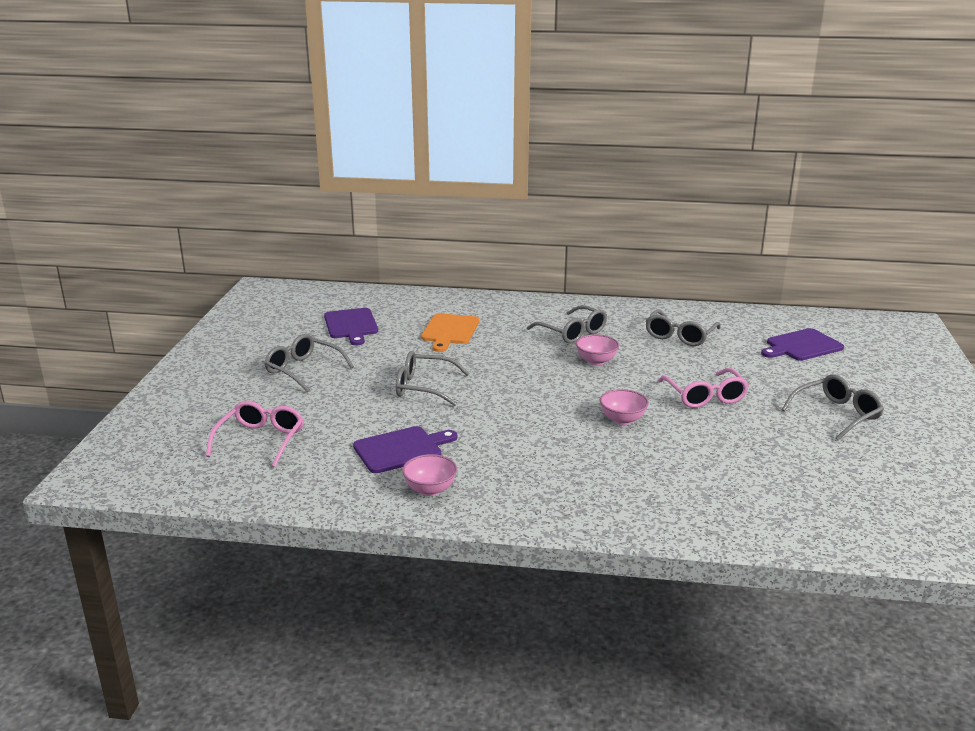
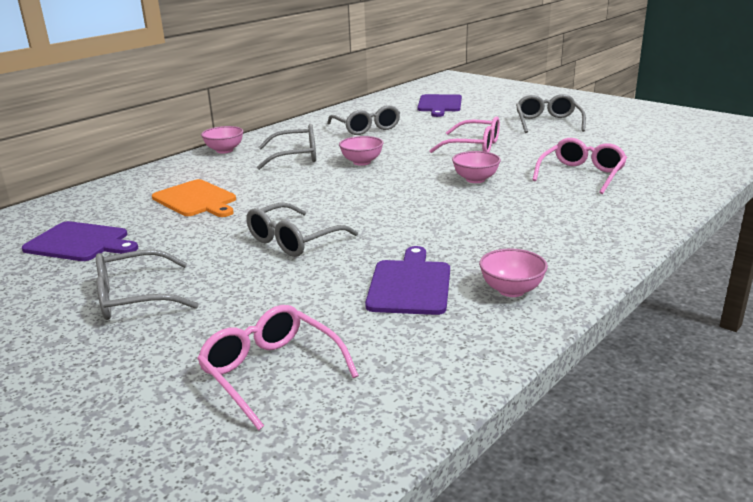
camera: 55 degrees left, 0 degrees up
(548, 303) = (224, 150): none -> pink bowl
(704, 467) = (581, 174): none -> pink glasses

